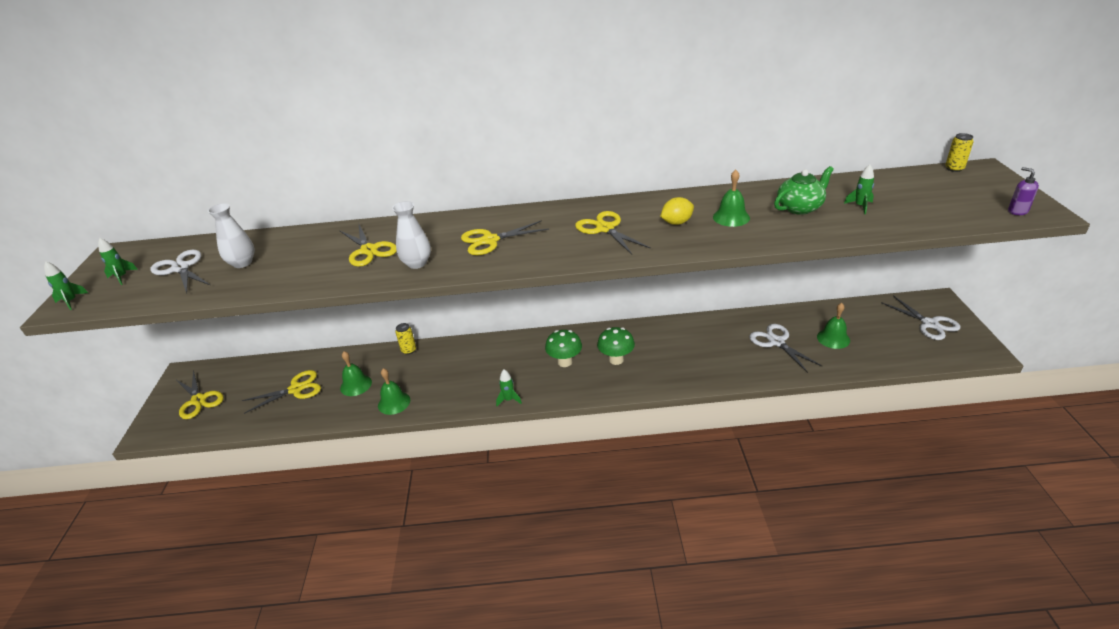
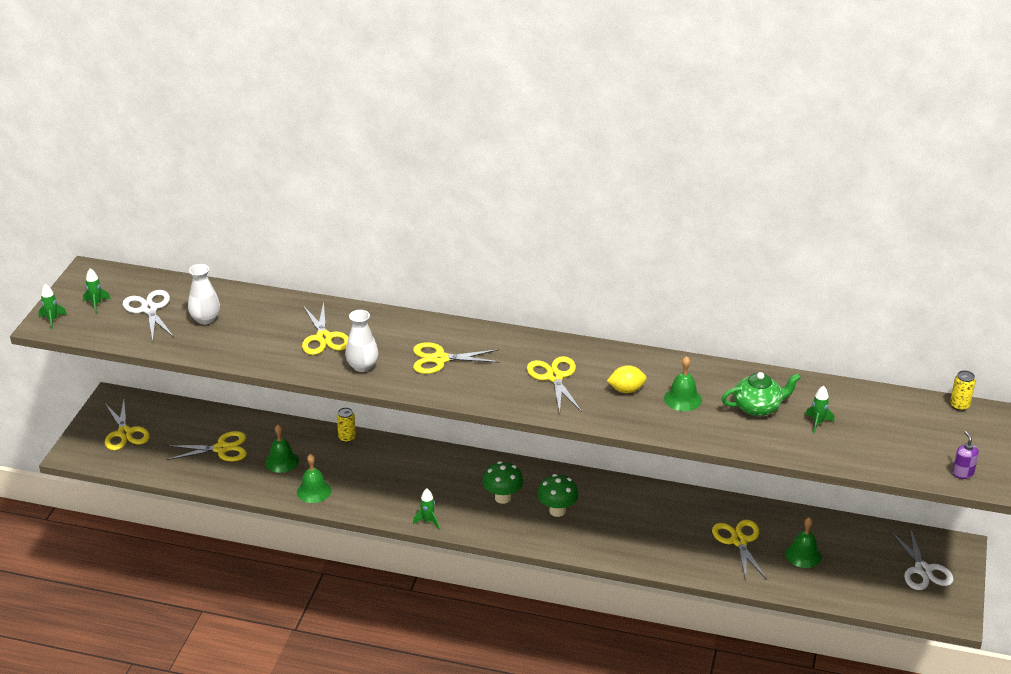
camera: 15 degrees right, 0 degrees up
(776, 342) = (739, 541): white scissors -> yellow scissors

